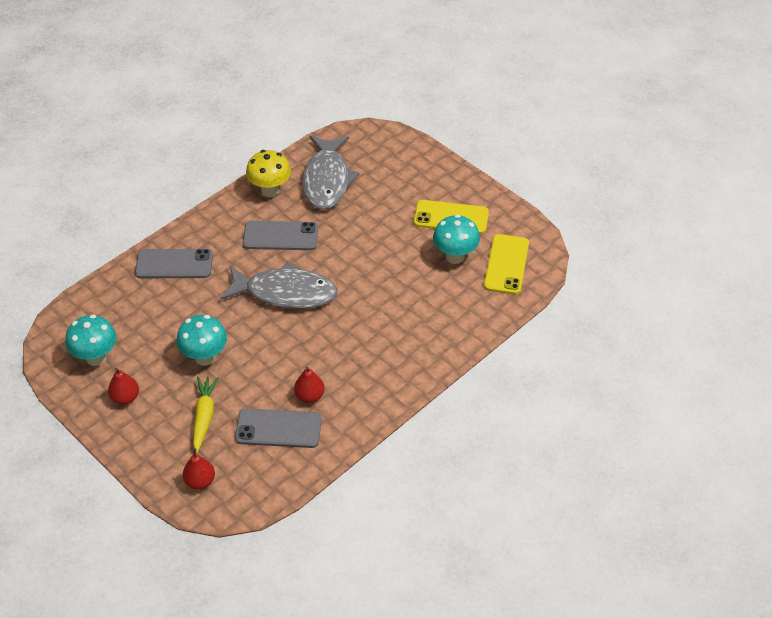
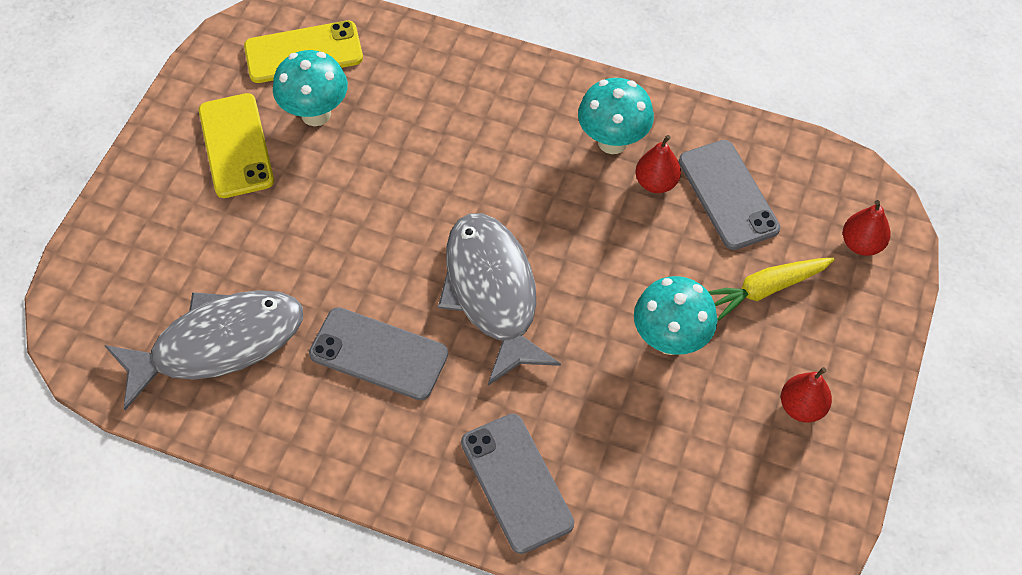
camera: 115 degrees left, 10 degrees up
(96, 357) = (761, 491): turquoise mushroom -> turquoise mushroom (612, 141)
(270, 190) = (279, 419): yellow mushroom -> none
(280, 236) = (378, 354): grey phone -> grey phone turned 45 degrees counterclockwise

